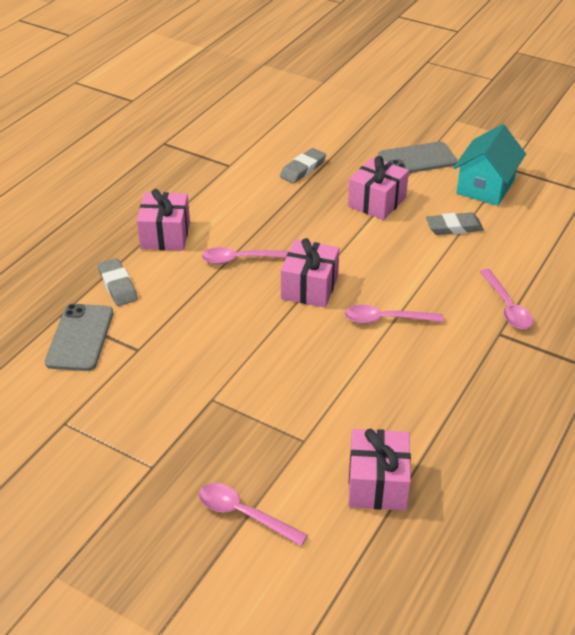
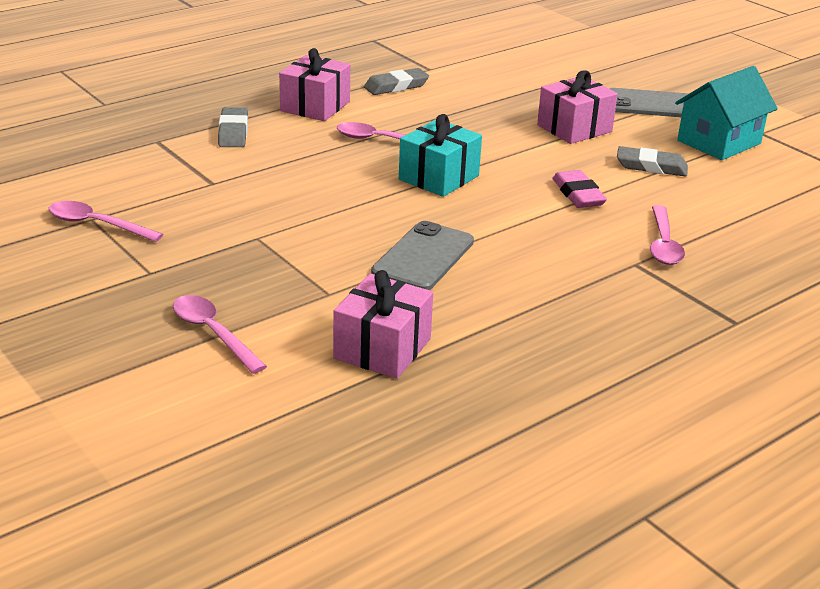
camera: 20 degrees right, 10 degrees down
(80, 337) = (161, 161): grey phone -> grey phone (423, 257)
(303, 169) = (509, 87): grey eraser -> grey eraser (396, 86)
(309, 287) = (439, 177): pink gift -> turquoise gift
(386, 319) = (506, 221): pink spoon -> pink spoon (97, 224)
(420, 273) = (578, 194): none -> pink eraser

